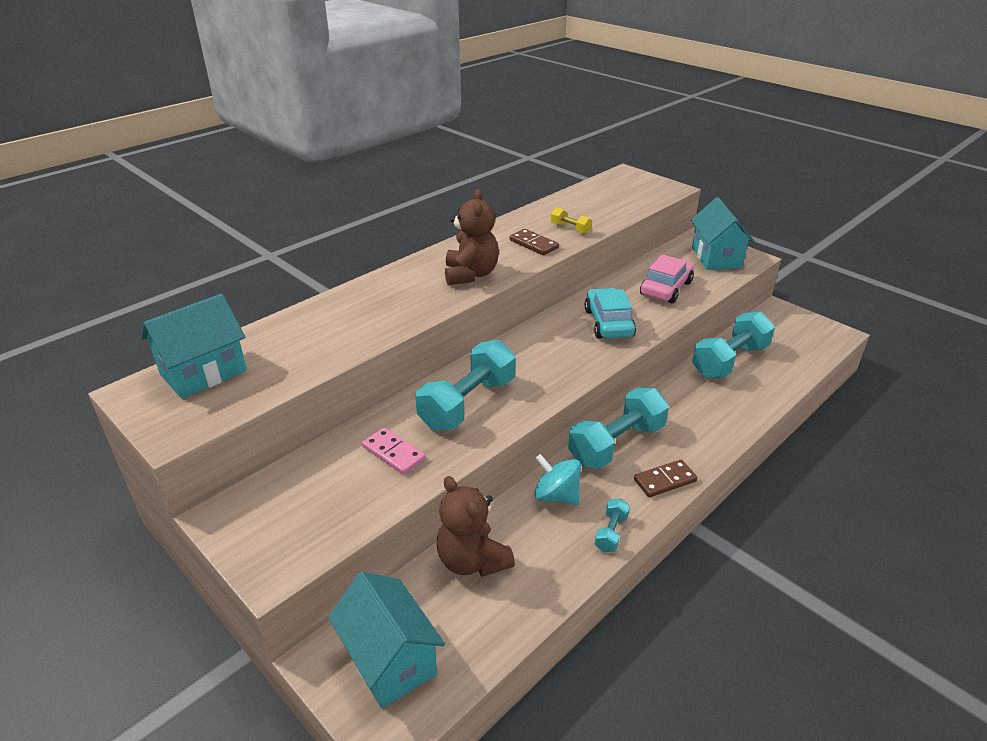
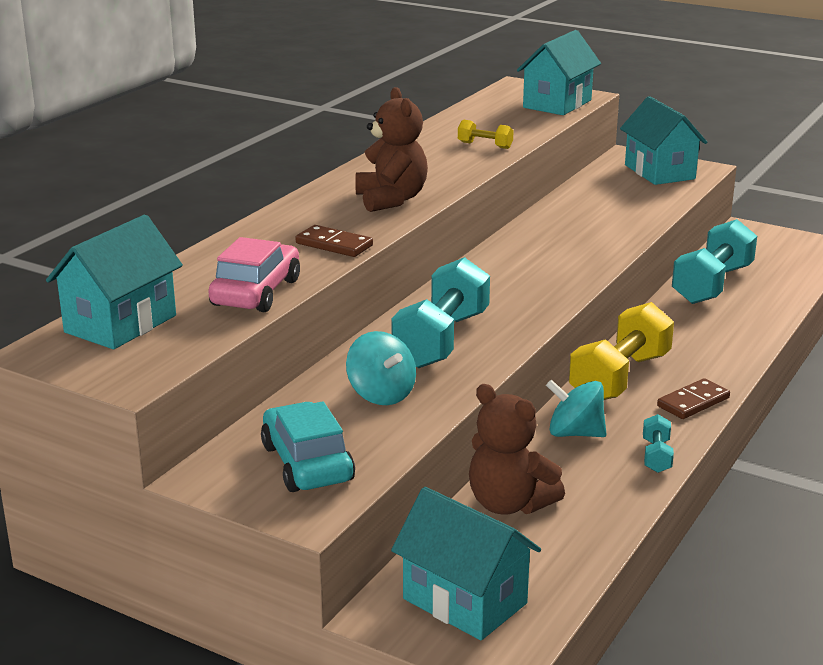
camera: 15 degrees left, 10 degrees down
(393, 453) = (381, 394): pink domino -> turquoise spinning top
(533, 244) = (449, 164): brown domino -> brown domino (334, 244)
(608, 323) = (566, 247): turquoise car -> turquoise car (307, 463)
(616, 444) = (620, 378): turquoise dumbbell -> yellow dumbbell
(647, 194) = (557, 104): none -> turquoise house
(666, 288) = (616, 207): pink car -> pink car (256, 292)

